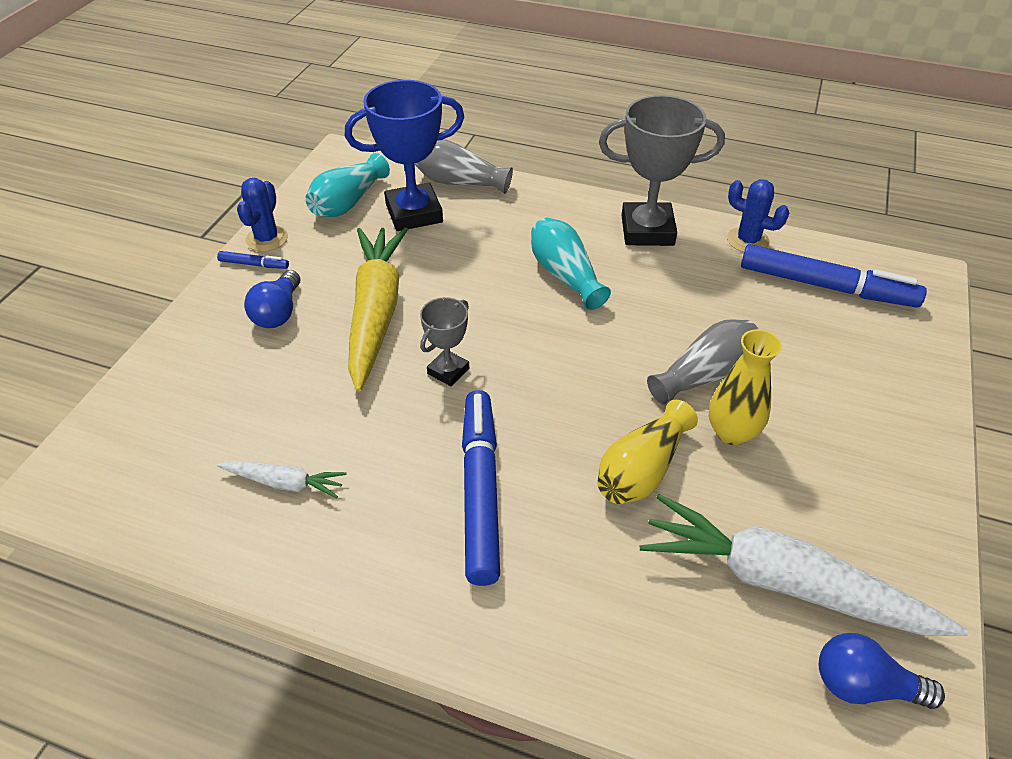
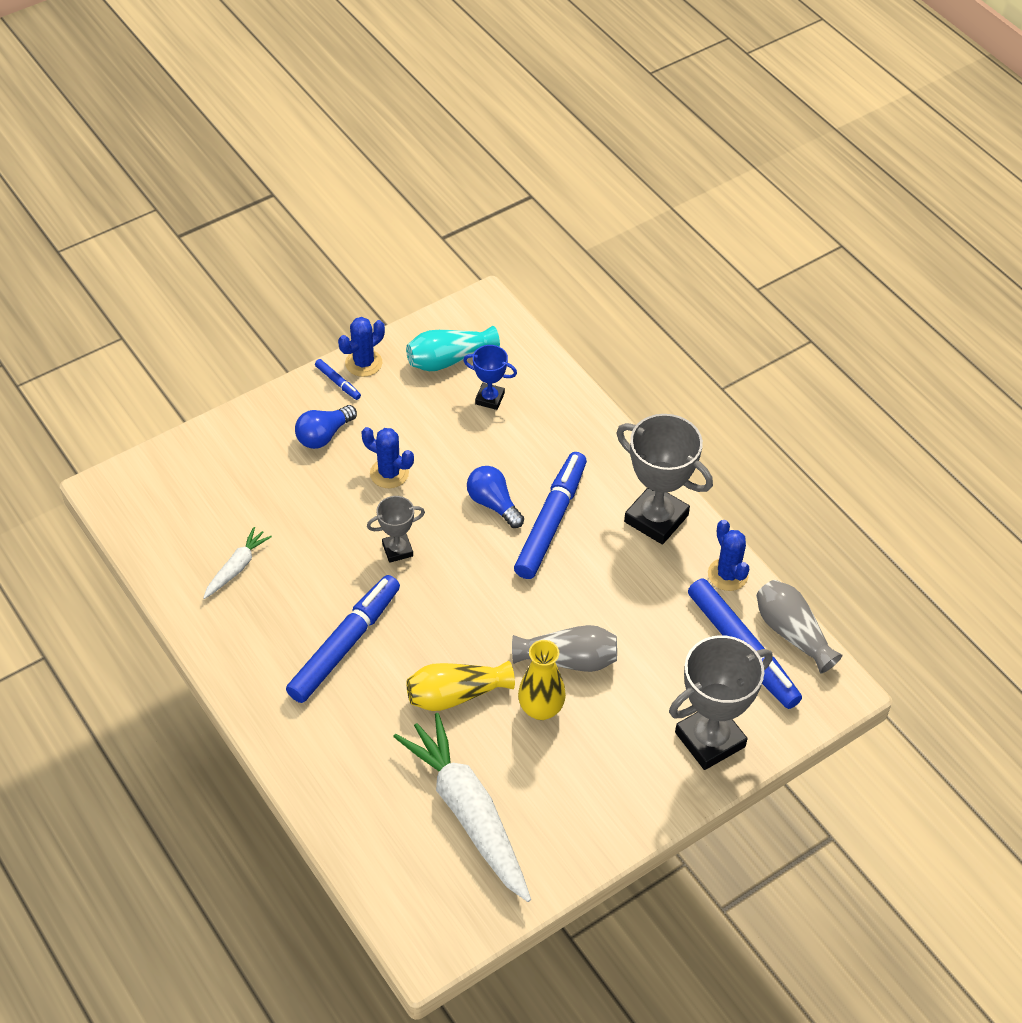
camera: 35 degrees right, 5 degrees up
(285, 483) = (237, 567): white carrot -> white carrot turned 105 degrees counterclockwise
(376, 311) = (389, 473): yellow carrot -> blue cactus
(414, 213) = (489, 398): blue trophy -> blue trophy, size x0.53
(460, 182) = (552, 387): grey vase -> grey vase (792, 633)
(565, 275) = (550, 521): turquoise vase -> blue marker
(863, 685) = (451, 890): blue light bulb -> blue light bulb (493, 504)
(892, 369) = (710, 740): none -> grey trophy

